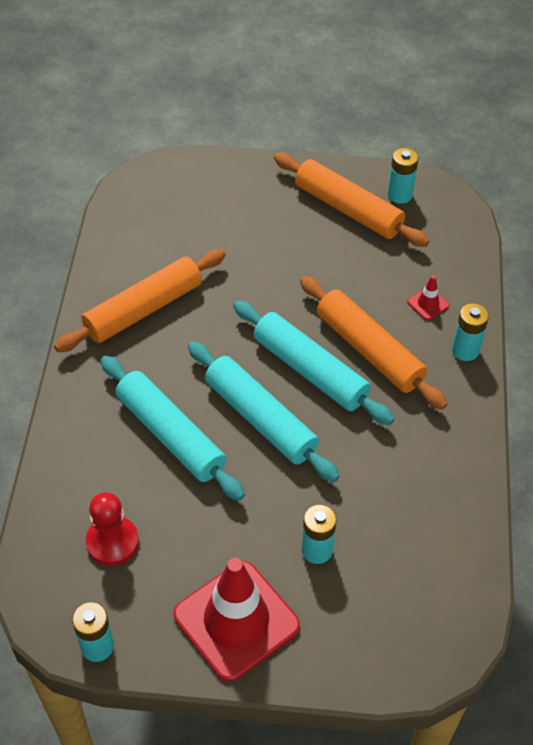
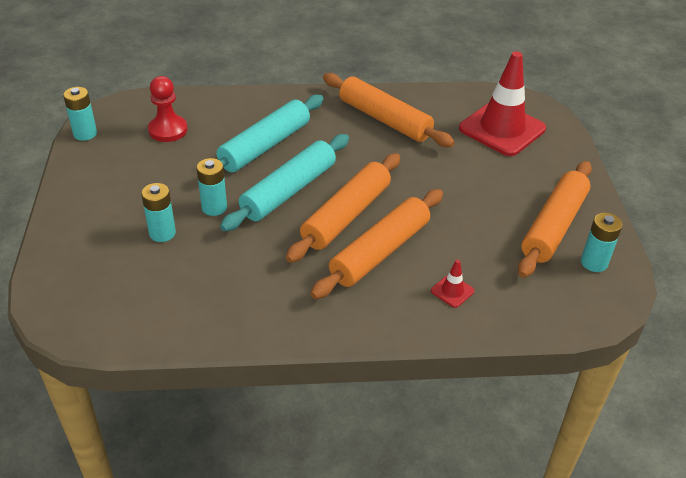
camera: 80 degrees right, 10 degrees down
(236, 620) = (100, 195): red traffic cone -> red traffic cone (502, 129)
(310, 370) = (346, 215): turquoise rolling pin -> orange rolling pin
(465, 350) = (400, 322): turquoise battery -> turquoise battery (214, 207)

